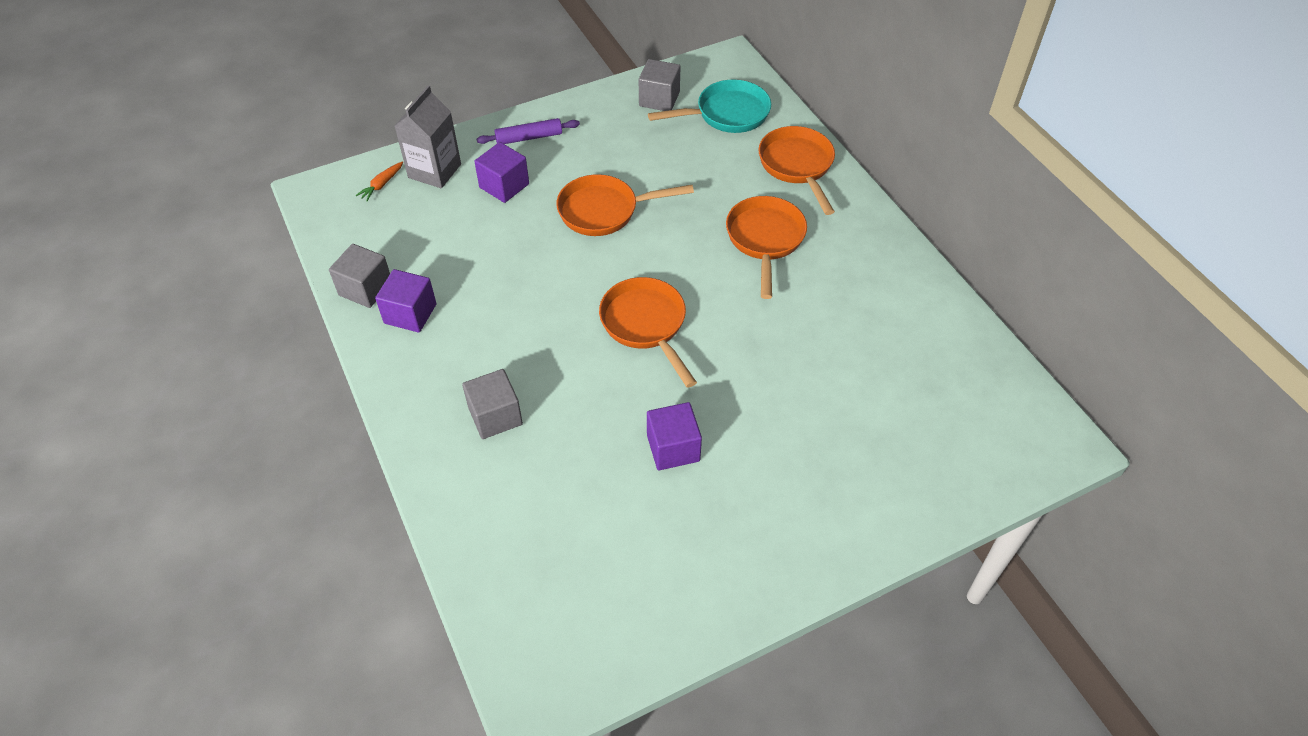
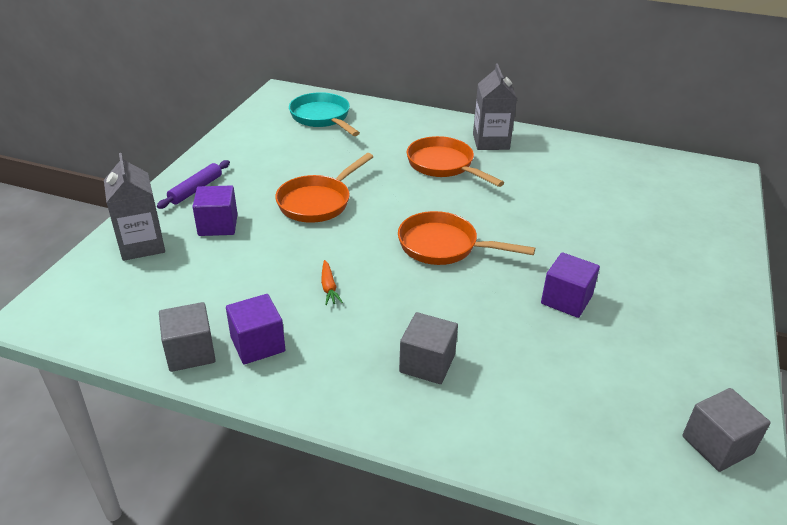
camera: 45 degrees left, 15 degrees down
(381, 185) = (103, 277): orange carrot -> orange carrot (329, 287)
(659, 99) = (264, 129): grey cube -> grey cube (717, 445)
(727, 114) = (322, 118): turquoise pan -> turquoise pan turned 60 degrees counterclockwise
(797, 166) = (405, 123): orange pan -> none
(852, 240) = (491, 142): none -> grey carton

